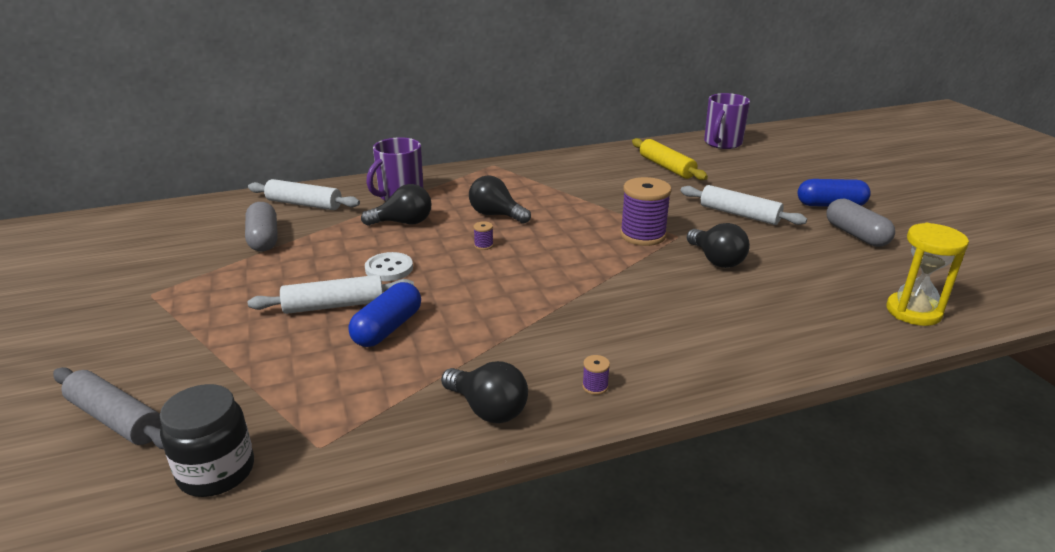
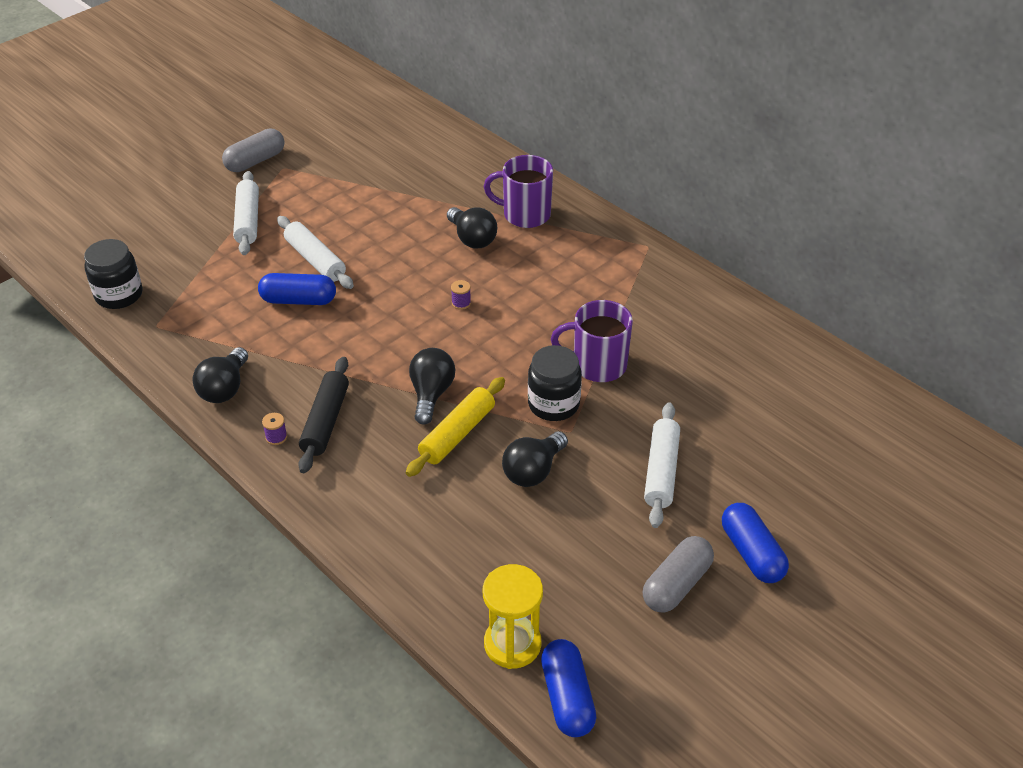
camera: 65 degrees right, 15 degrees up
(115, 419) = (147, 231): grey rolling pin -> none
(264, 239) = (392, 177): grey capsule -> grey capsule (255, 161)
(304, 204) = (468, 168): white rolling pin -> white rolling pin (248, 220)
(389, 269) = (386, 264): white button -> none
(496, 215) = (528, 289): black light bulb -> black light bulb (431, 394)
(591, 349) = (325, 421): none -> black rolling pin
(643, 235) = (553, 404): purple spool -> black jar
(666, 167) = (755, 382): yellow rolling pin -> yellow rolling pin (457, 434)
(722, 143) = (886, 417): purple mug -> purple mug (597, 365)
(971, 301) = (567, 697): none -> blue capsule

